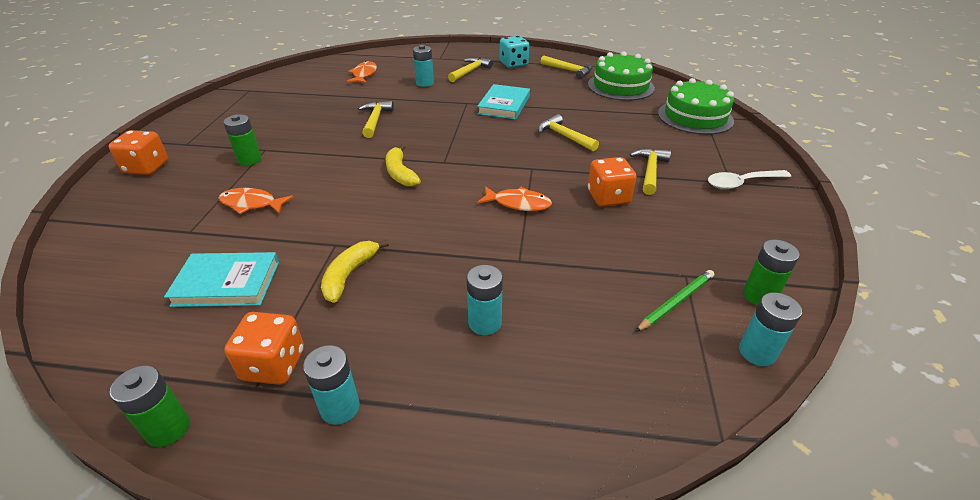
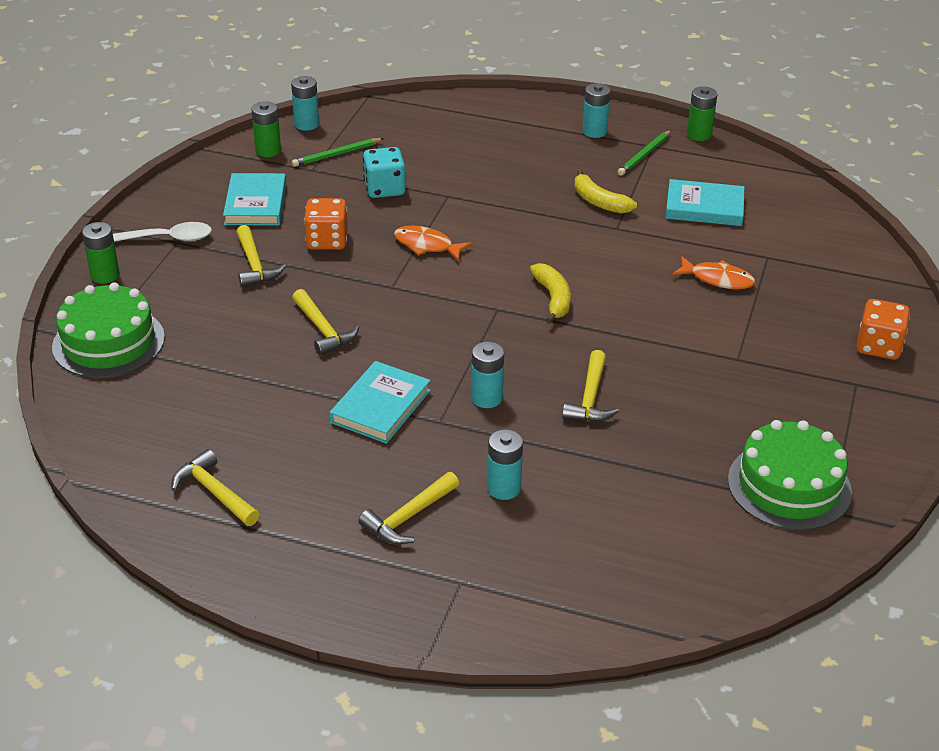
camera: 170 degrees left, 0 degrees up
(249, 160) = (750, 342): green battery -> green battery (105, 275)
(274, 365) = (644, 155): orange dice -> green pencil
(349, 275) = (599, 201): yellow banana -> yellow banana turned 105 degrees clockwise
(364, 74) = (622, 536): orange fish -> none
(485, 323) = (491, 159): turquoise battery -> turquoise battery (486, 398)
(513, 64) = (311, 533): turquoise dice -> turquoise dice (384, 189)
(620, 86) = (156, 430): green cake -> green cake (789, 486)
(650, 171) = (254, 265): yellow hammer -> yellow hammer turned 45 degrees counterclockwise
(703, 224) = (255, 204): none -> turquoise book

